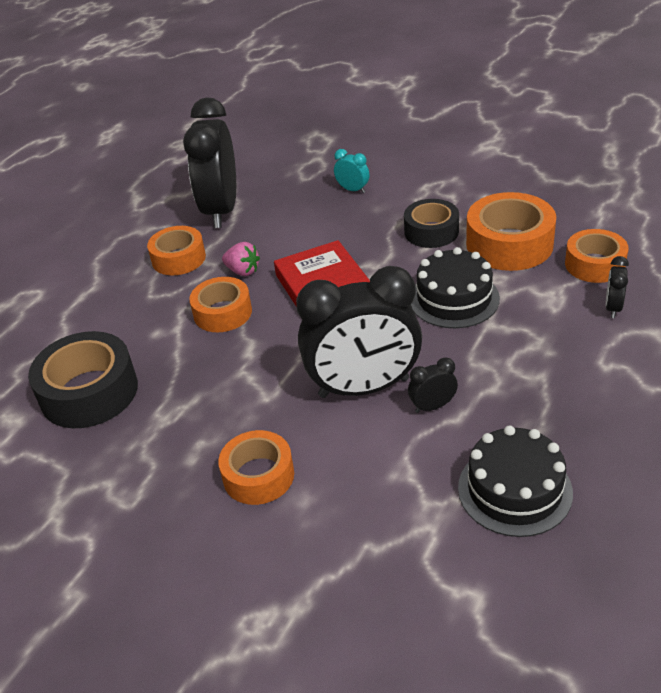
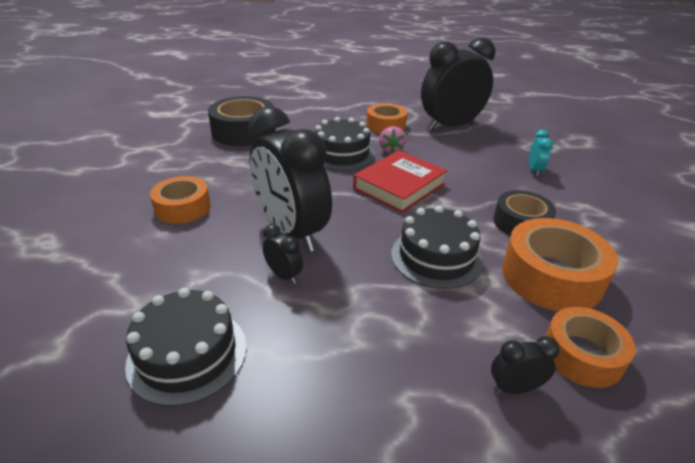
camera: 60 degrees right, 5 degrees down
(222, 313) = (342, 154): orange tape -> black cake

